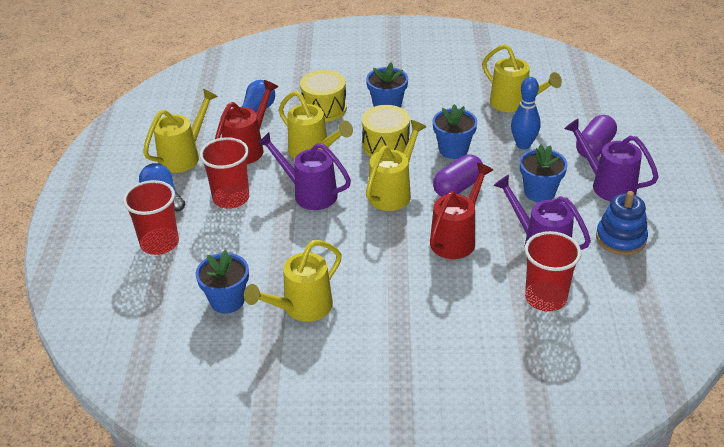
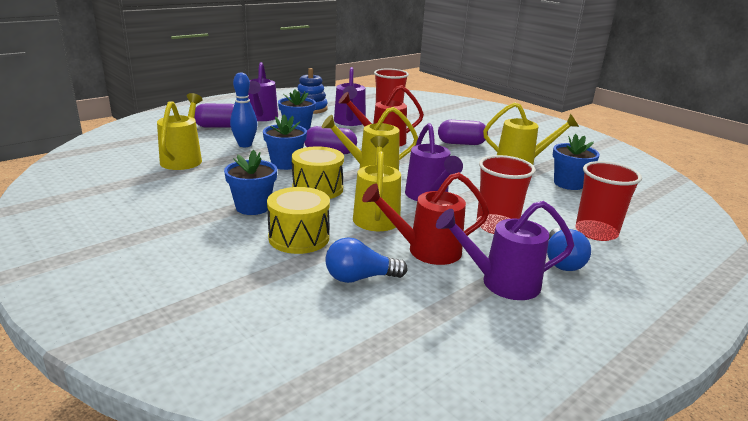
camera: 135 degrees left, 15 degrees down
(184, 156) = (501, 283): yellow watering can -> purple watering can
(393, 297) = (461, 143): none -> purple capsule

